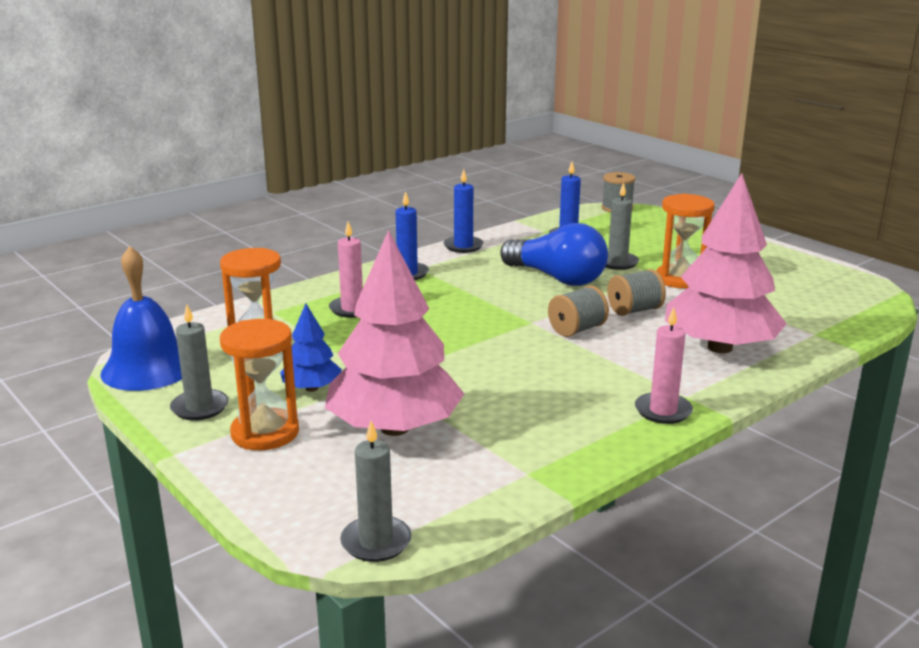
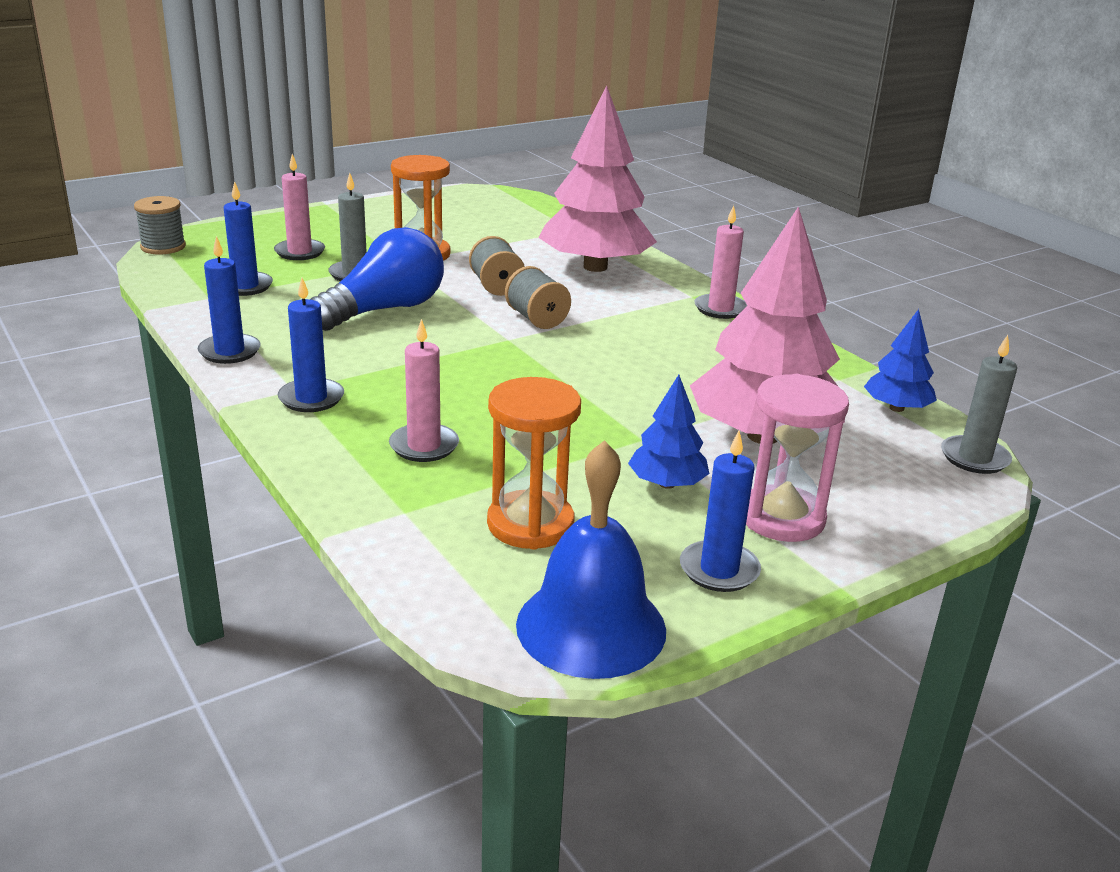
camera: 85 degrees left, 5 degrees up
(200, 407) = (719, 570): grey candle -> blue candle
(265, 433) = (782, 518): orange hourglass -> pink hourglass
(472, 503) = (896, 408): none -> blue tree
(644, 242) = (300, 252): none -> pink candle

